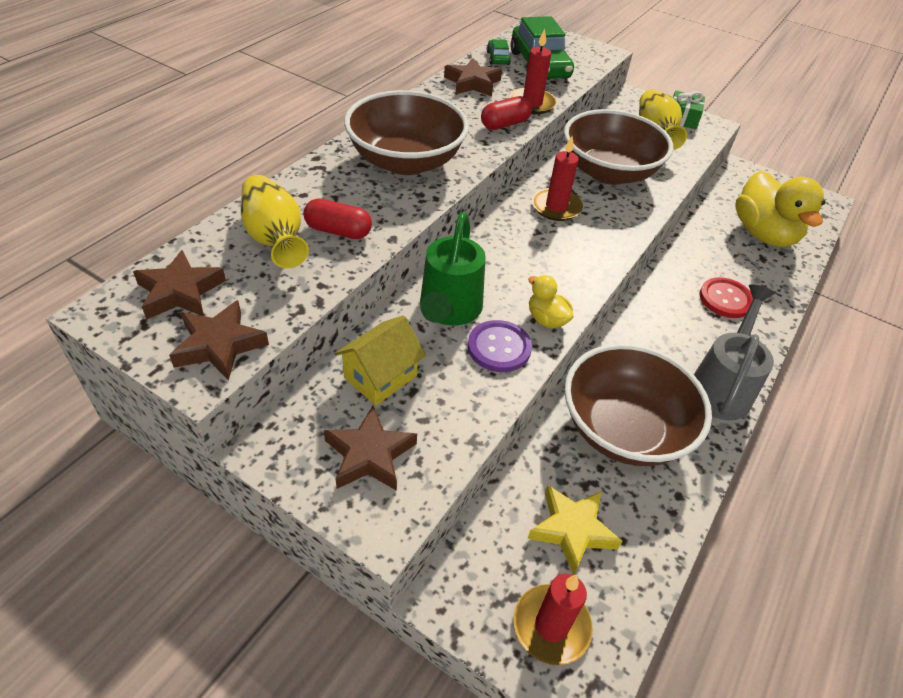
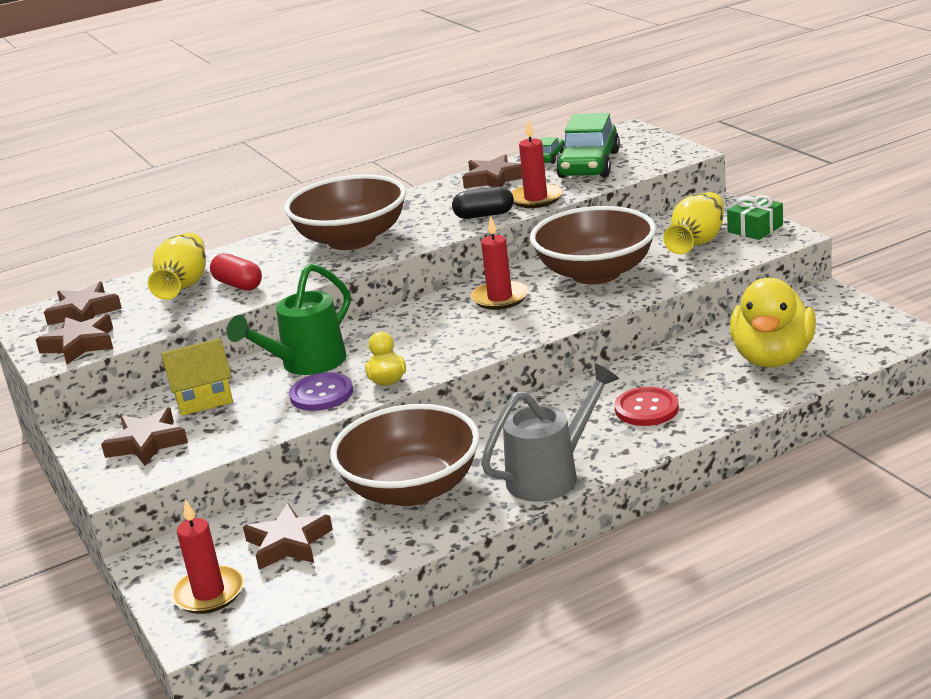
camera: 35 degrees right, 20 degrees down
(505, 124) = (484, 215): red capsule -> black capsule
(572, 530) = (288, 543): yellow star -> brown star

